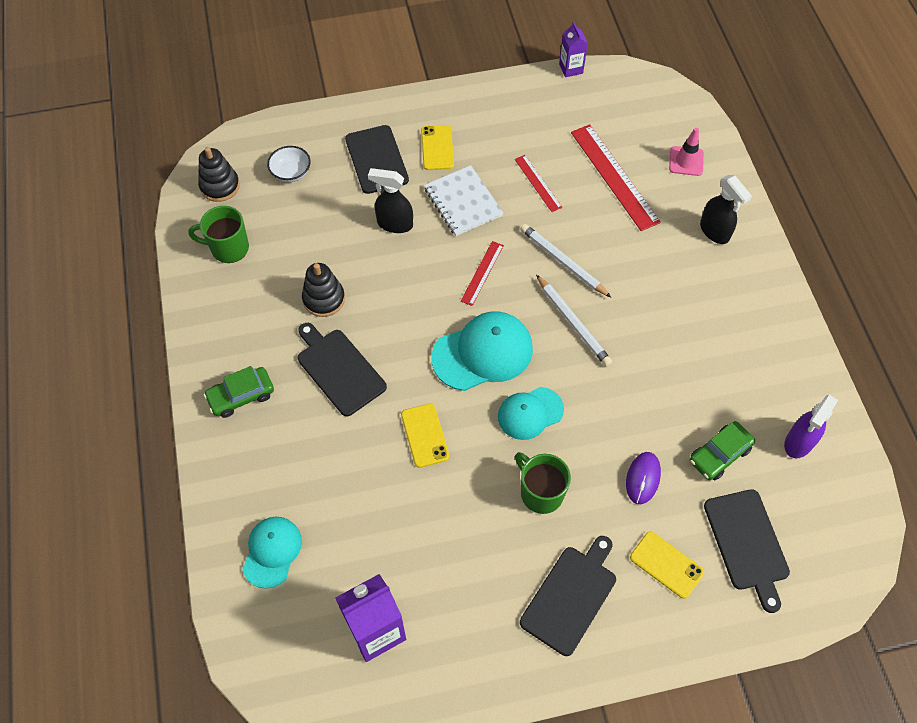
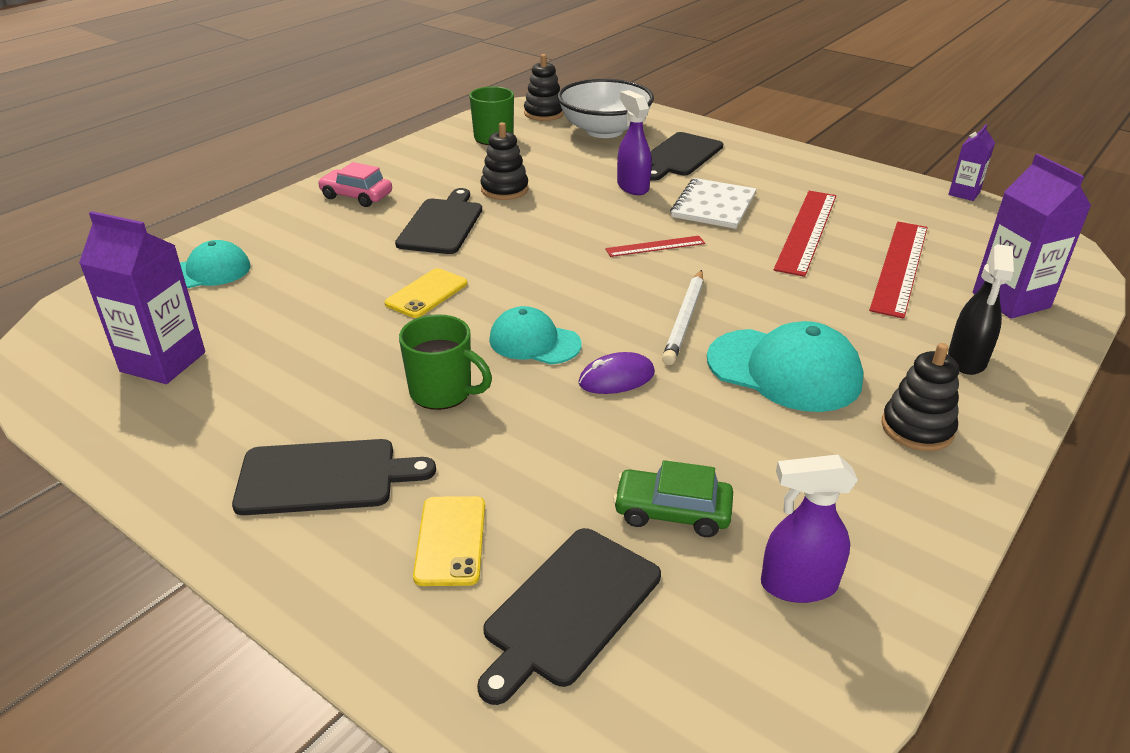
camera: 50 degrees right, 25 degrees down
(241, 396) = (356, 196): green car -> pink car
(291, 172) = (604, 130): white bowl -> white bowl, size x2.08
(394, 224) = (632, 187): black spray bottle -> purple spray bottle
(437, 148) = (745, 172): yellow phone -> none
(483, 353) = (566, 284): turquoise cap -> turquoise cap (784, 370)
(538, 183) = (807, 231): red ruler -> red ruler, size x1.85
(540, 492) = (442, 392): green mug -> green mug turned 105 degrees clockwise
(563, 262) = (745, 282): white pencil -> none
(643, 478) = (553, 460): purple mouse -> purple mouse (616, 378)
(686, 161) = (1011, 300): pink traffic cone -> purple carton
(744, 303) = (917, 428): none -> black stacking toy

